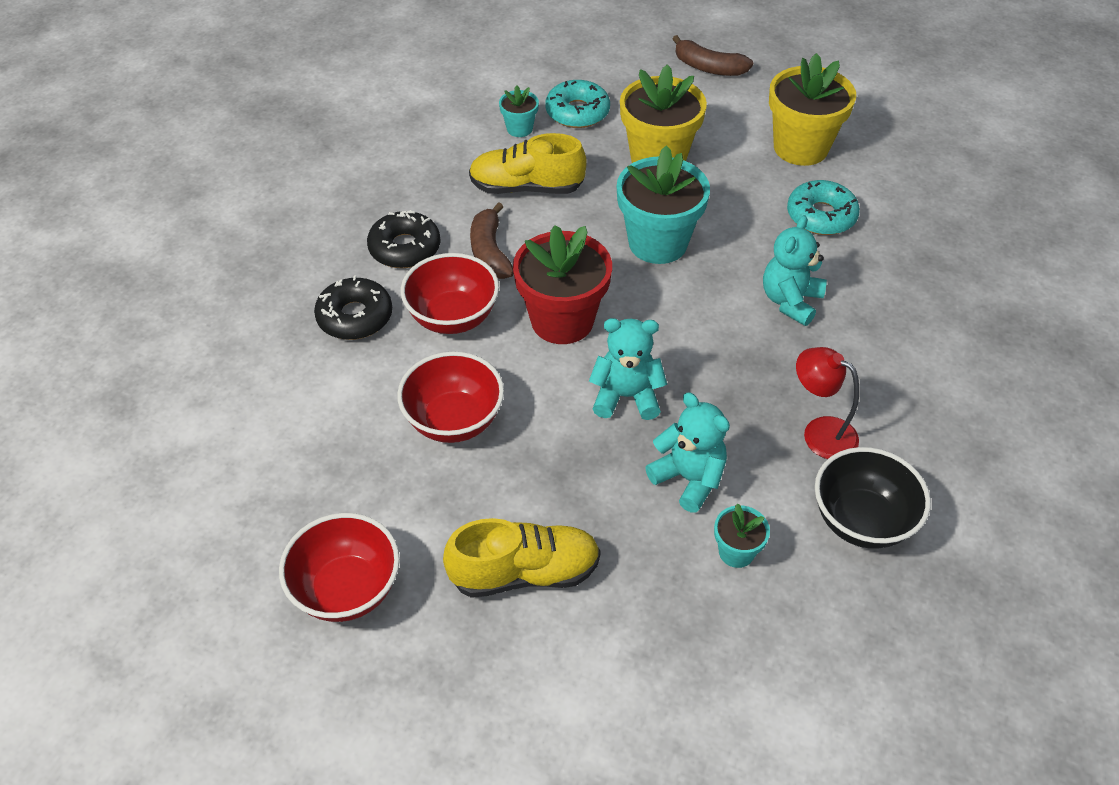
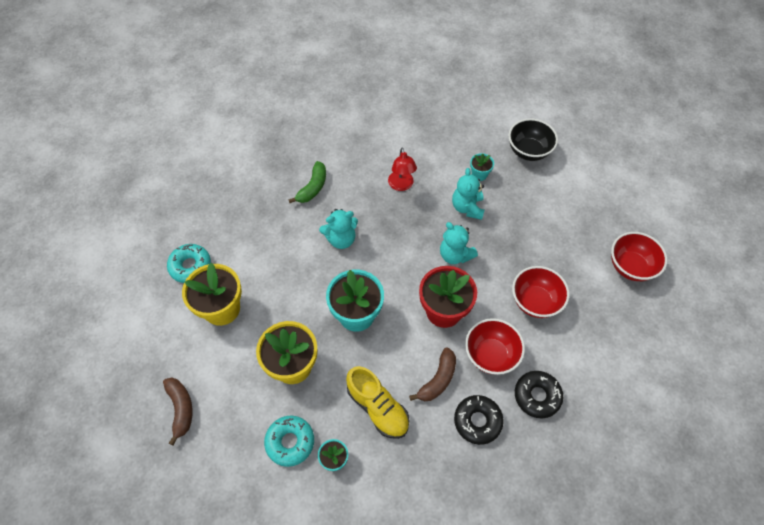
camera: 135 degrees left, 10 degrees up
(525, 573) = (559, 223): yellow shoe -> none
(821, 216) = (270, 265): turquoise donut -> turquoise donut (190, 266)
(861, 521) = (427, 151): black bowl -> black bowl (528, 151)
(920, 331) = (313, 187): none -> green banana

